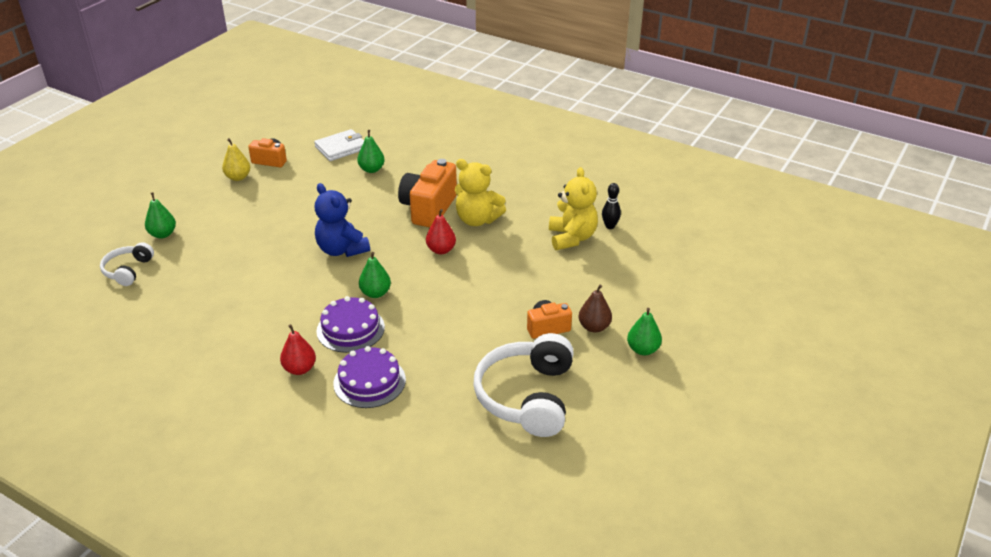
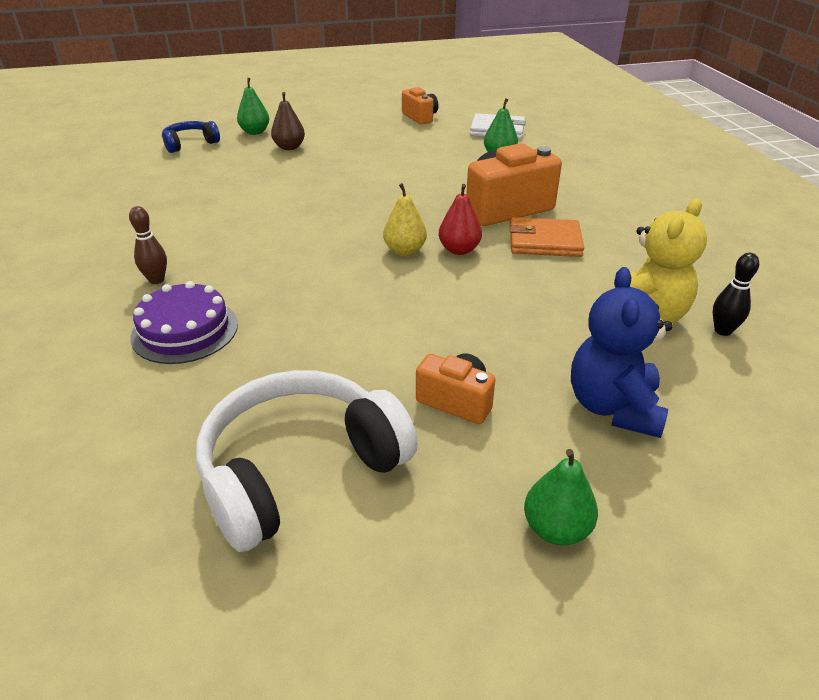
camera: 45 degrees right, 0 degrees up
(128, 270) = (190, 144): white headphones -> blue headphones
(238, 177) = (375, 118): yellow pear -> yellow pear (405, 251)
(300, 369) = (156, 280): red pear -> brown bowling pin
(342, 250) = (365, 204): blue teddy bear -> blue teddy bear (613, 407)
(350, 329) = (255, 272): purple cake -> none
(375, 293) = (331, 254): green pear -> none
(477, 220) = (544, 241): yellow teddy bear -> orange wallet
(594, 327) = (522, 443): brown pear -> brown pear (289, 147)

